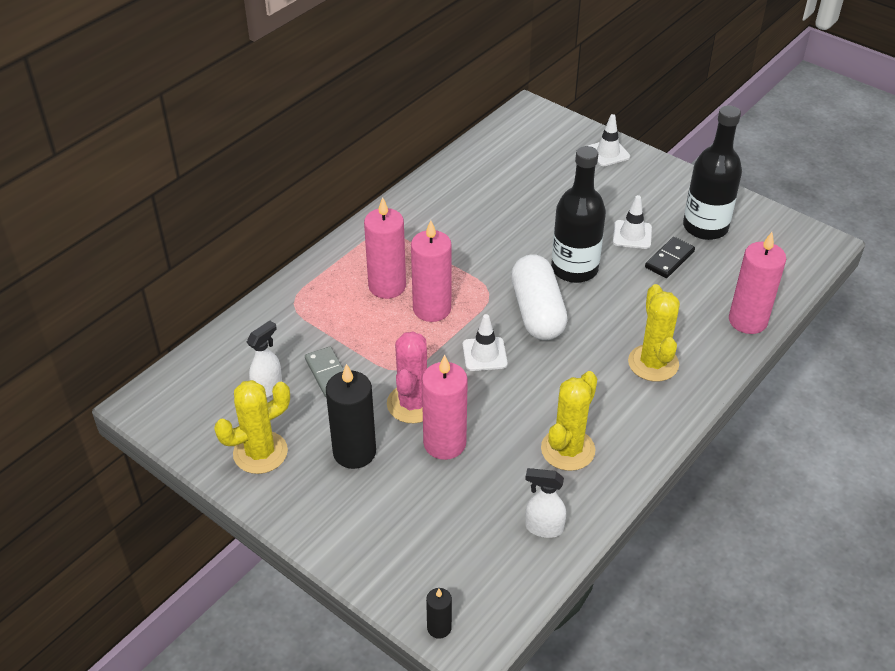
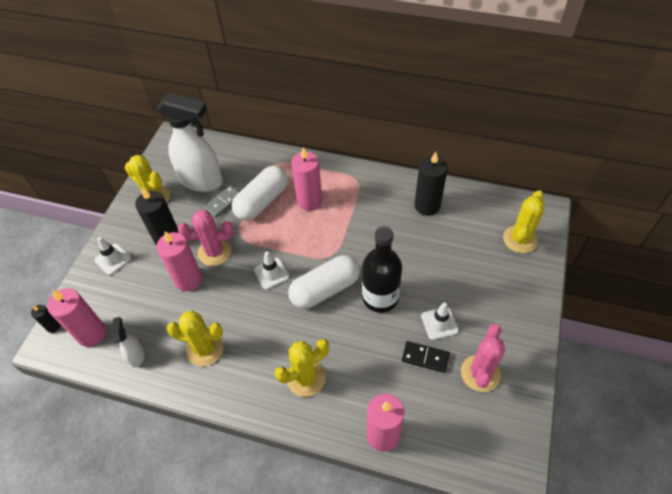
camera: 70 degrees right, 10 degrees up
(268, 388) = (202, 181): white spray bottle -> white spray bottle, size x2.20
(355, 332) = (262, 201): none -> white capsule
(432, 309) = (300, 231): pink candle -> pink candle (91, 333)
(465, 189) = (427, 206): none -> black candle
(556, 141) = (520, 239): none -> yellow cactus
(608, 153) = (529, 277): white traffic cone -> white traffic cone (113, 259)
(705, 227) = (480, 373): black bottle -> pink cactus

